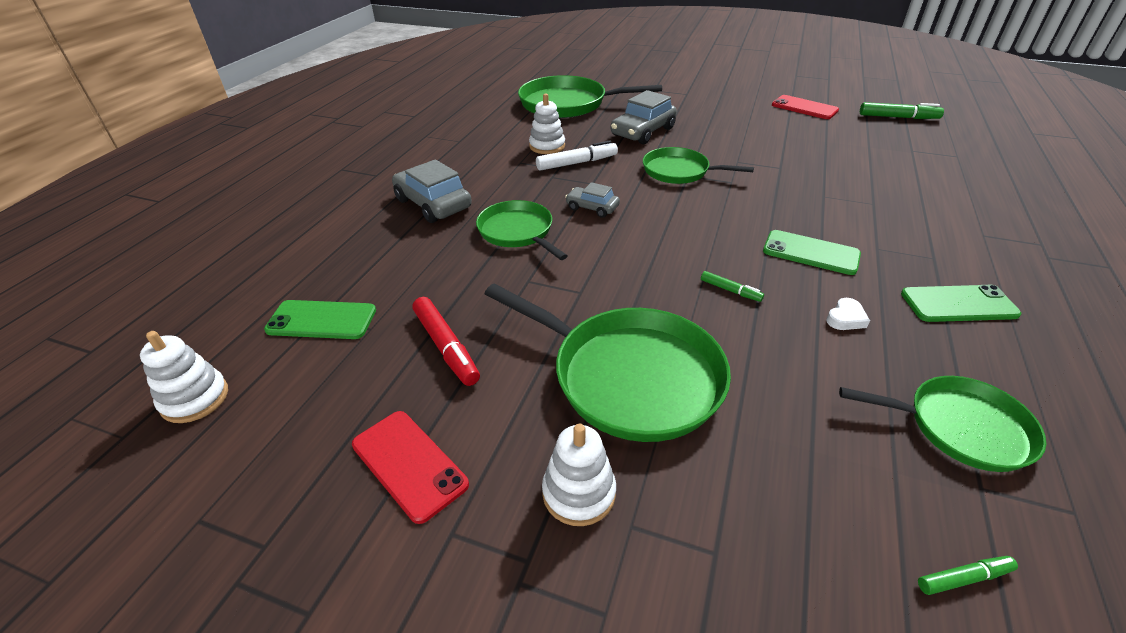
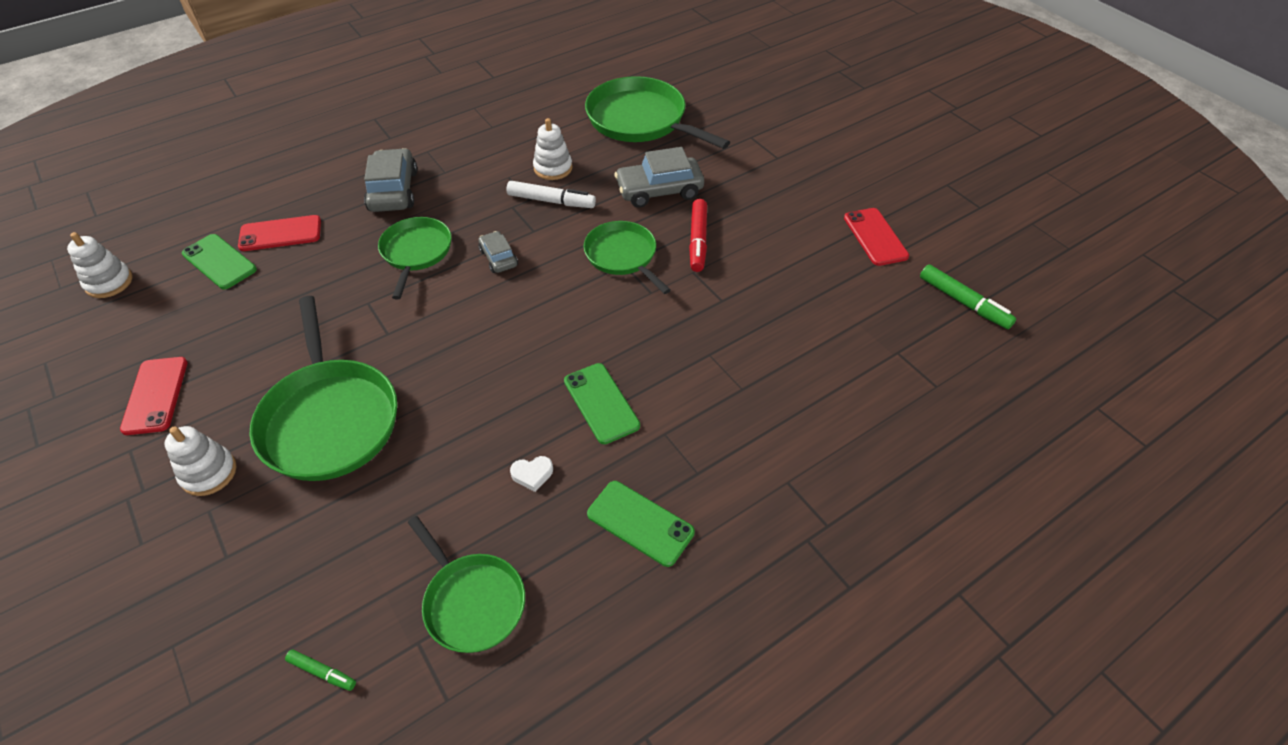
camera: 35 degrees right, 10 degrees up
(362, 273) = (280, 234): none -> red phone
(446, 347) = (259, 327): red marker -> red marker (697, 241)
(730, 290) = (487, 397): green marker -> none

